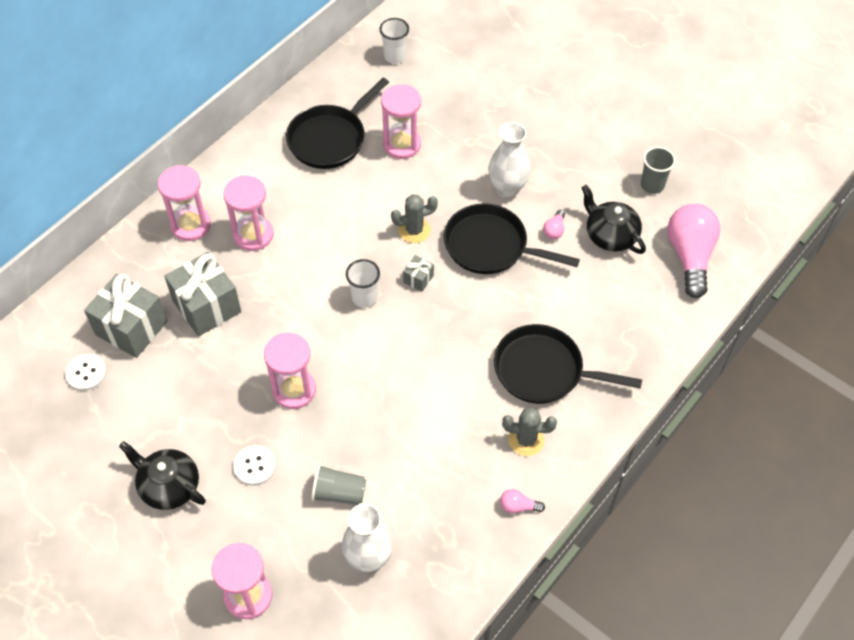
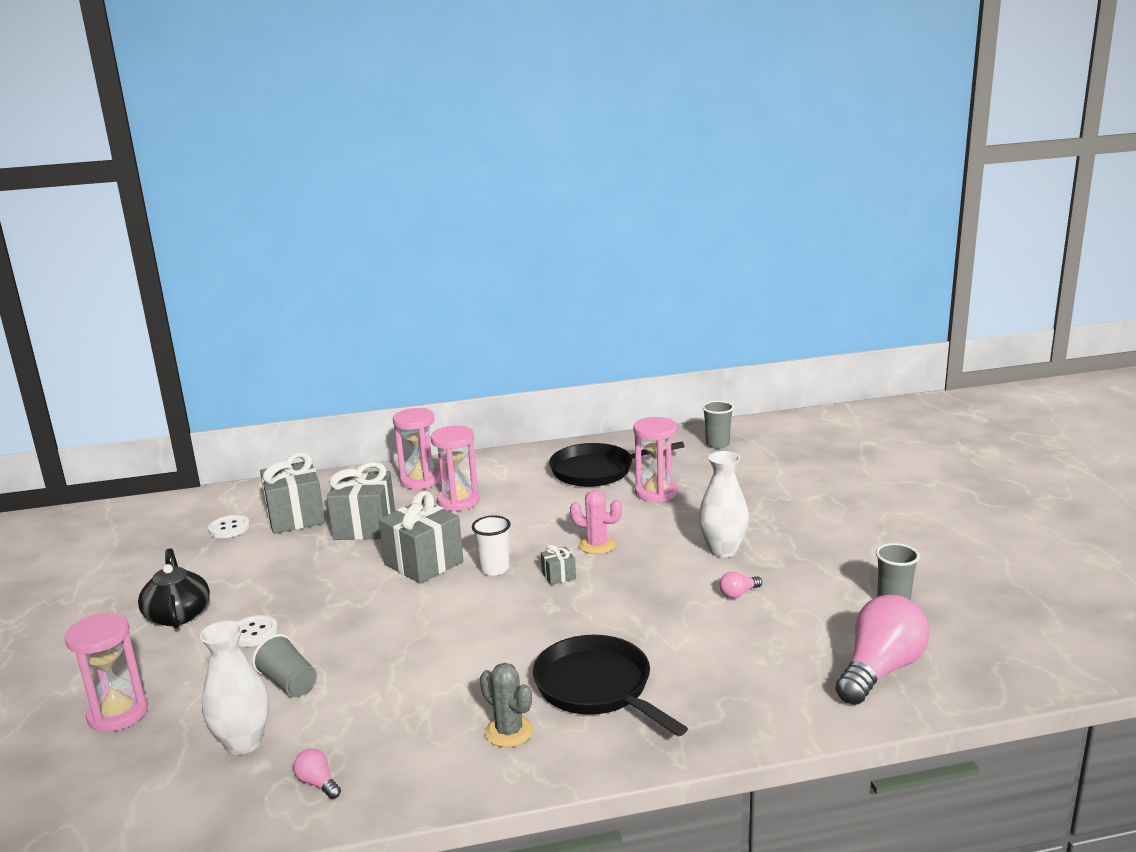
camera: 40 degrees right, 35 degrees down
(294, 390) = (354, 600): pink hourglass -> none
(303, 321) = (423, 563): none -> grey gift
(395, 56) = (717, 444): white cup -> grey cup
(414, 230) = (597, 545): grey cactus -> pink cactus
(491, 246) = (657, 580): black pan -> none
(518, 506) = (430, 780): pink light bulb -> pink light bulb (318, 783)
(610, 235) = (798, 619): black teapot -> none

